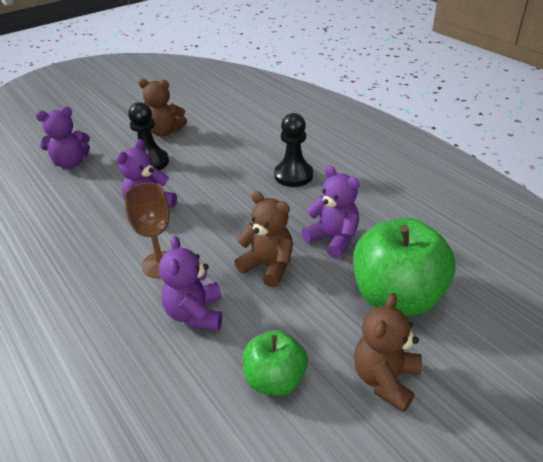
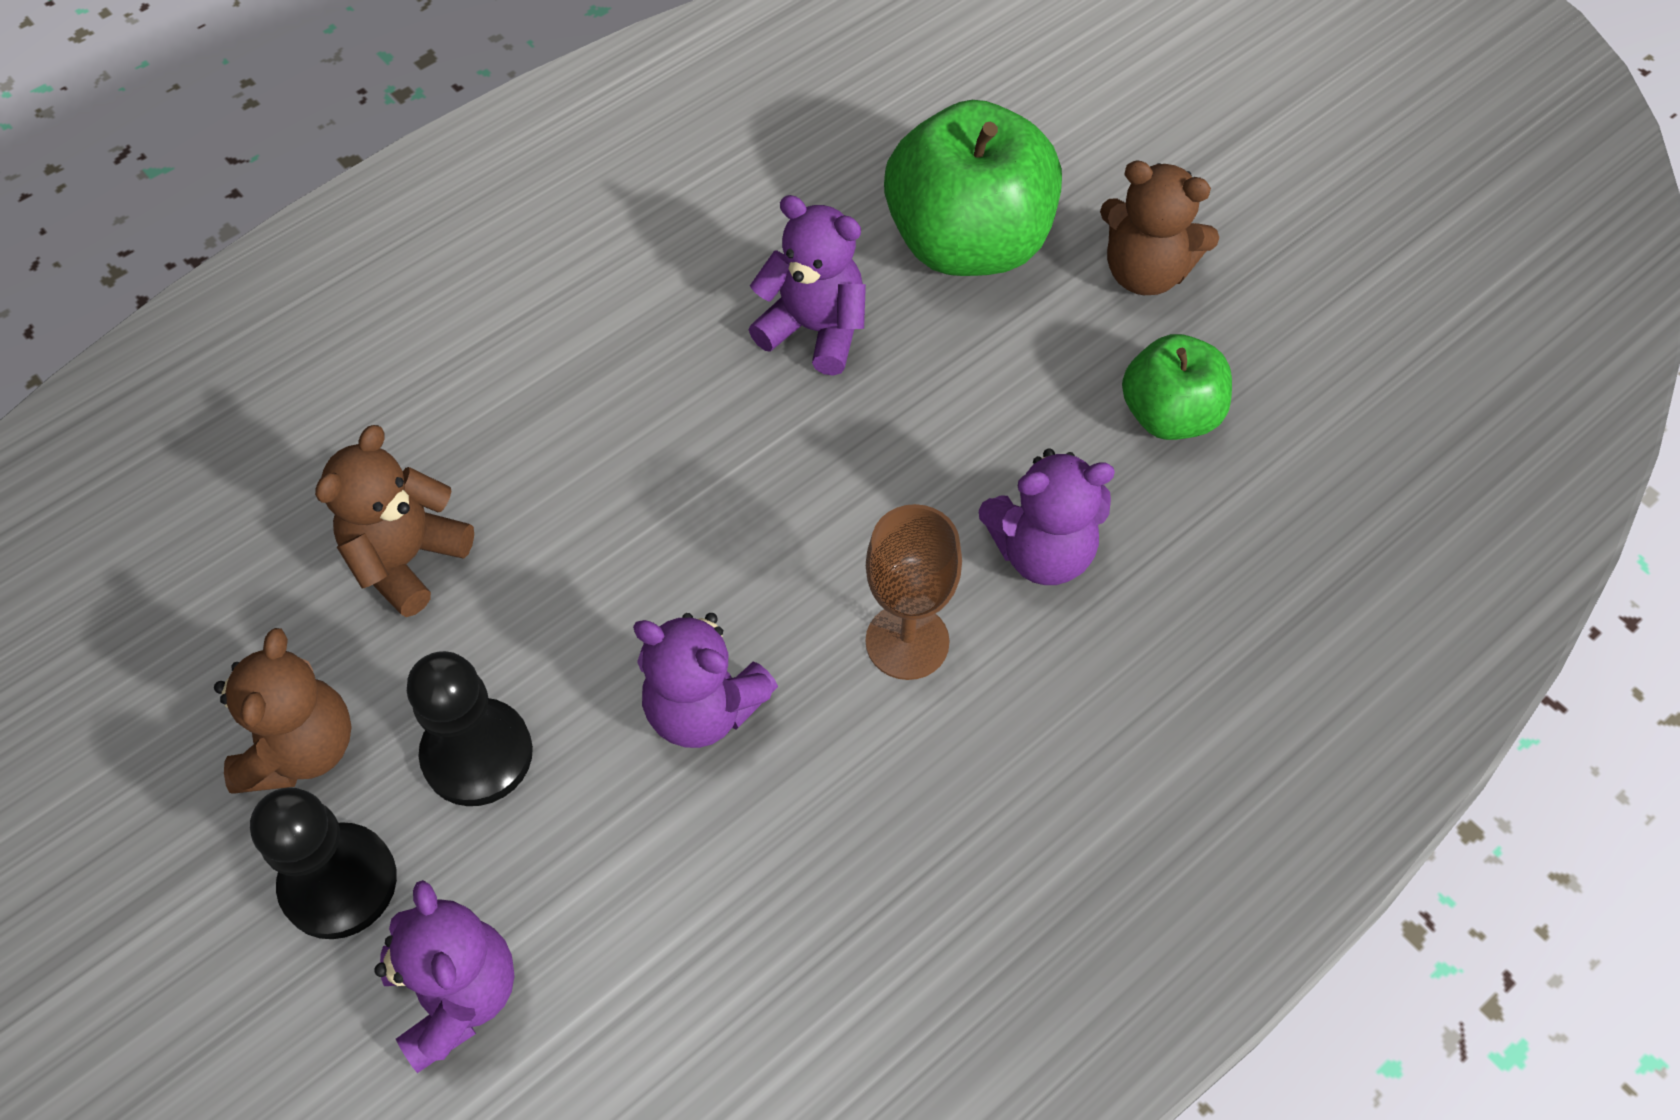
camera: 95 degrees left, 20 degrees up
(268, 266) = (901, 438): brown teddy bear -> brown teddy bear (407, 559)
(293, 175) = (575, 403): black pawn -> black pawn (339, 882)
(333, 239) = (814, 330): purple teddy bear -> purple teddy bear turned 75 degrees clockwise

